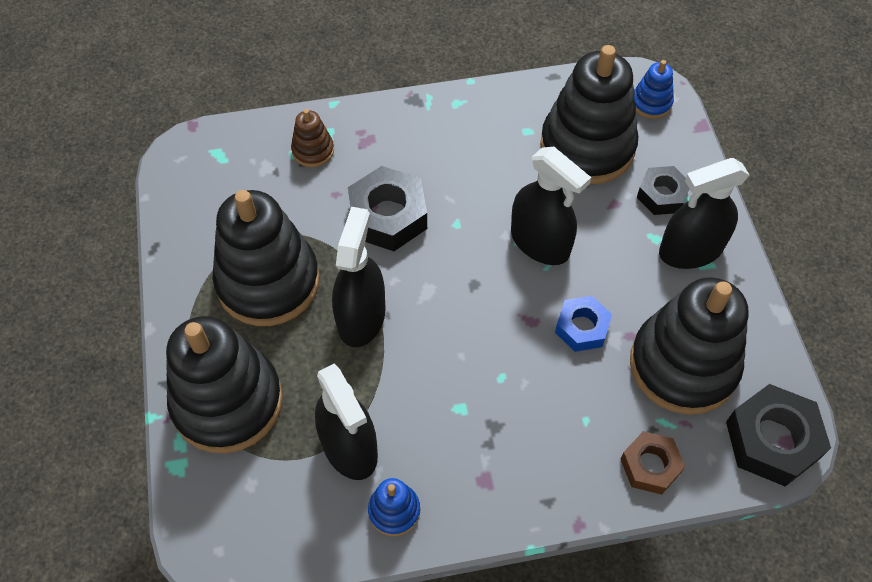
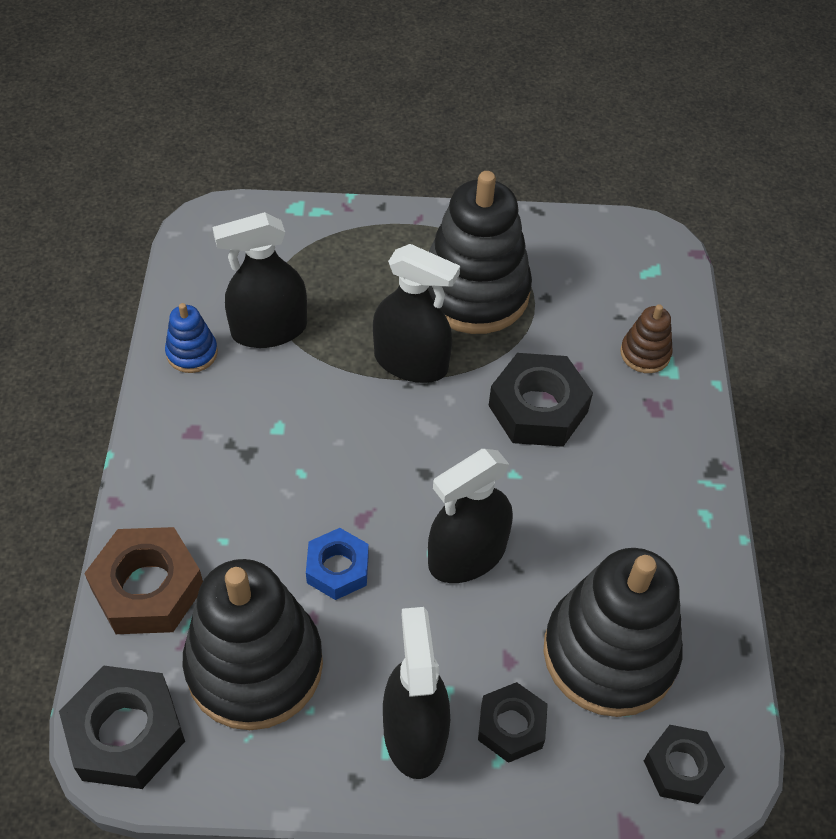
camera: 100 degrees right, 5 degrees down
(227, 402) = (347, 247): black stacking toy -> none
(650, 466) = (148, 588): brown nut -> brown nut, size x1.60
(651, 103) = (681, 768): blue stacking toy -> black nut

